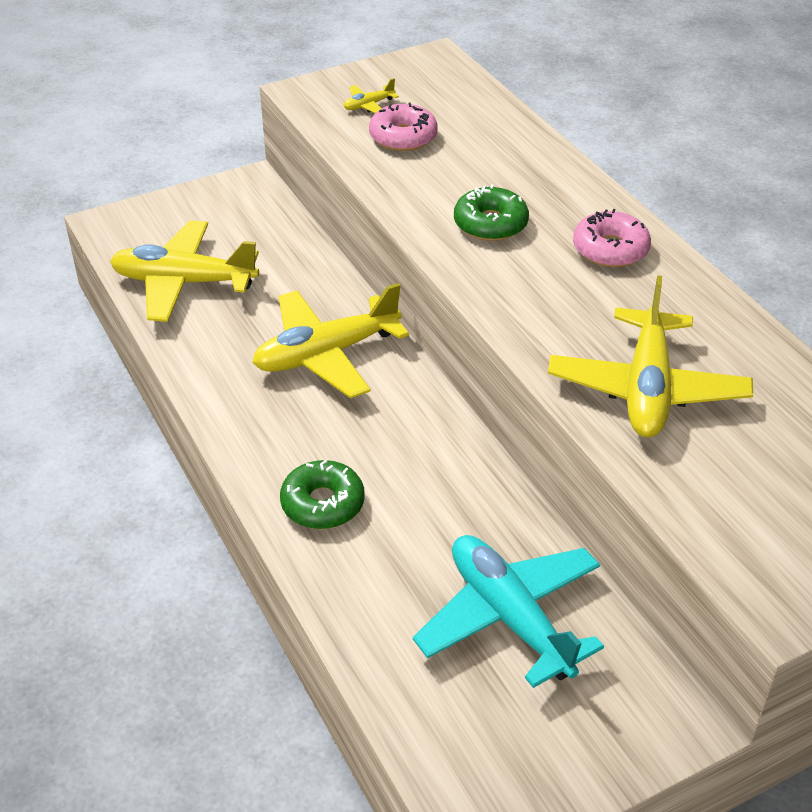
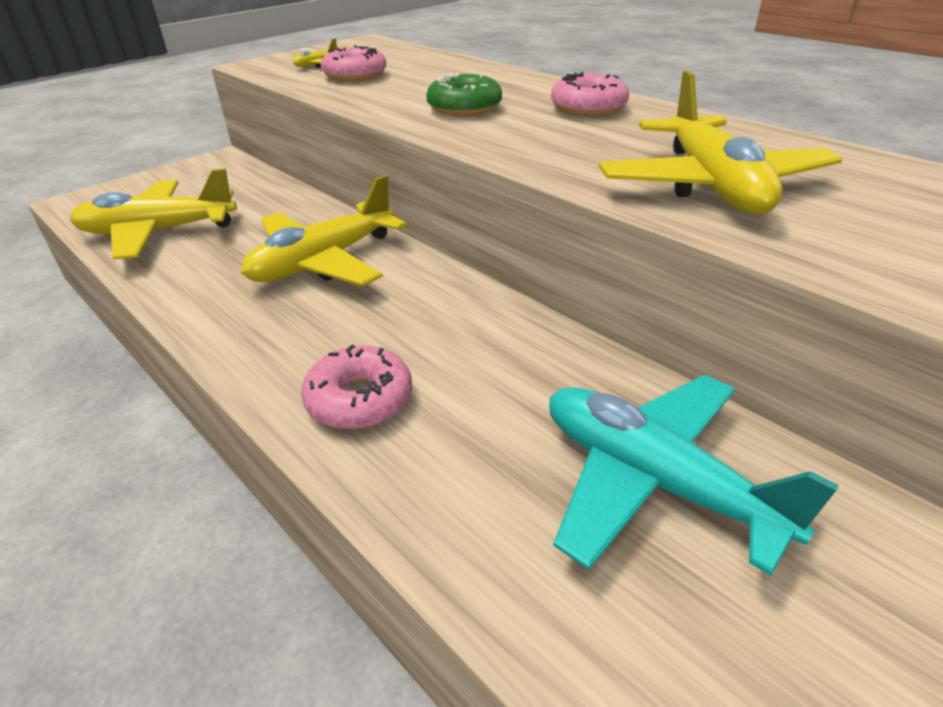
camera: 15 degrees left, 5 degrees down
(323, 503) = (359, 399): green donut -> pink donut

